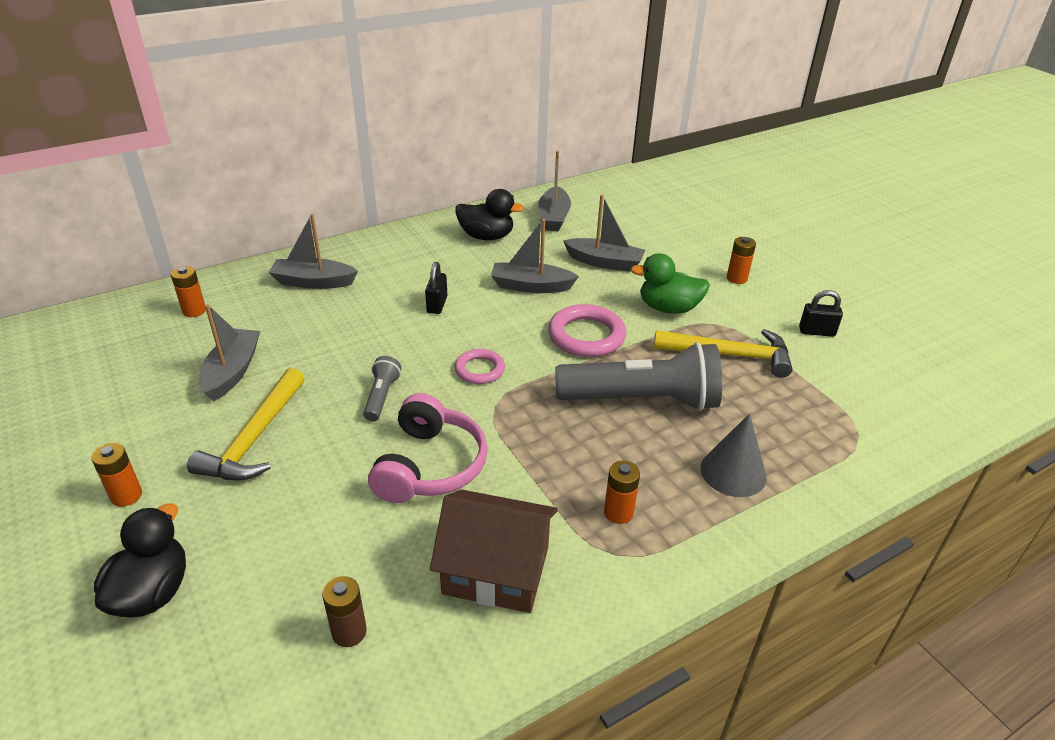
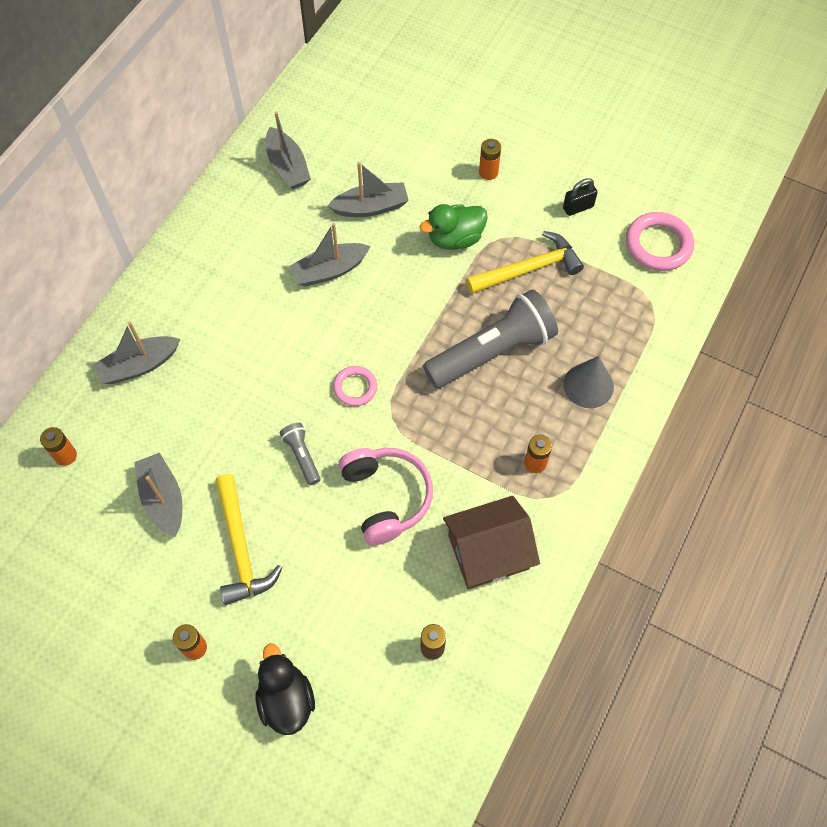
camera: 30 degrees left, 25 degrees up
(437, 305) = (268, 335): black padlock -> none
(486, 236) = (246, 225): black duck -> none
(586, 336) = (411, 305): pink ring -> pink ring (658, 245)

